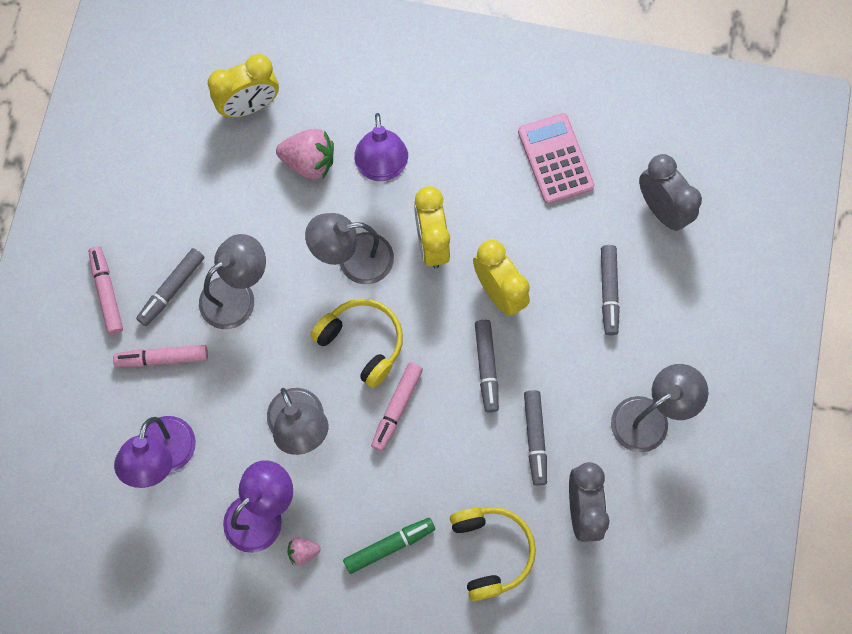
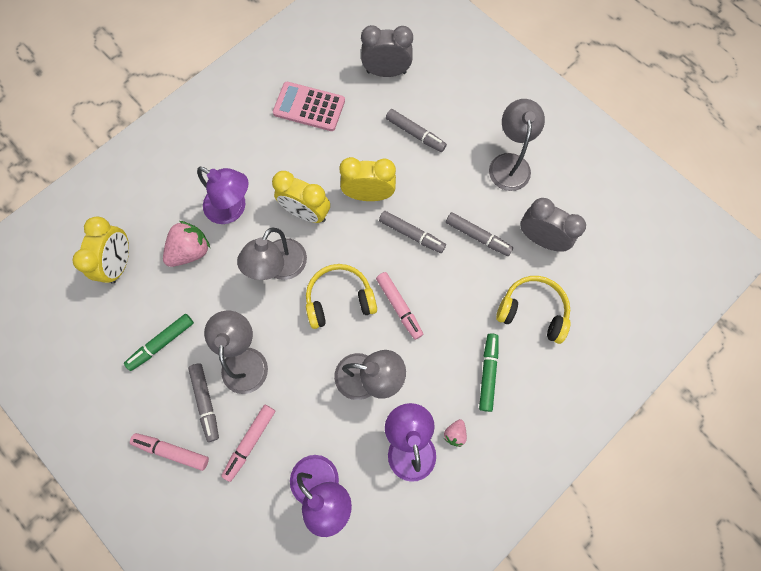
camera: 55 degrees left, 0 degrees up
(200, 206) = (162, 343): none -> green marker

